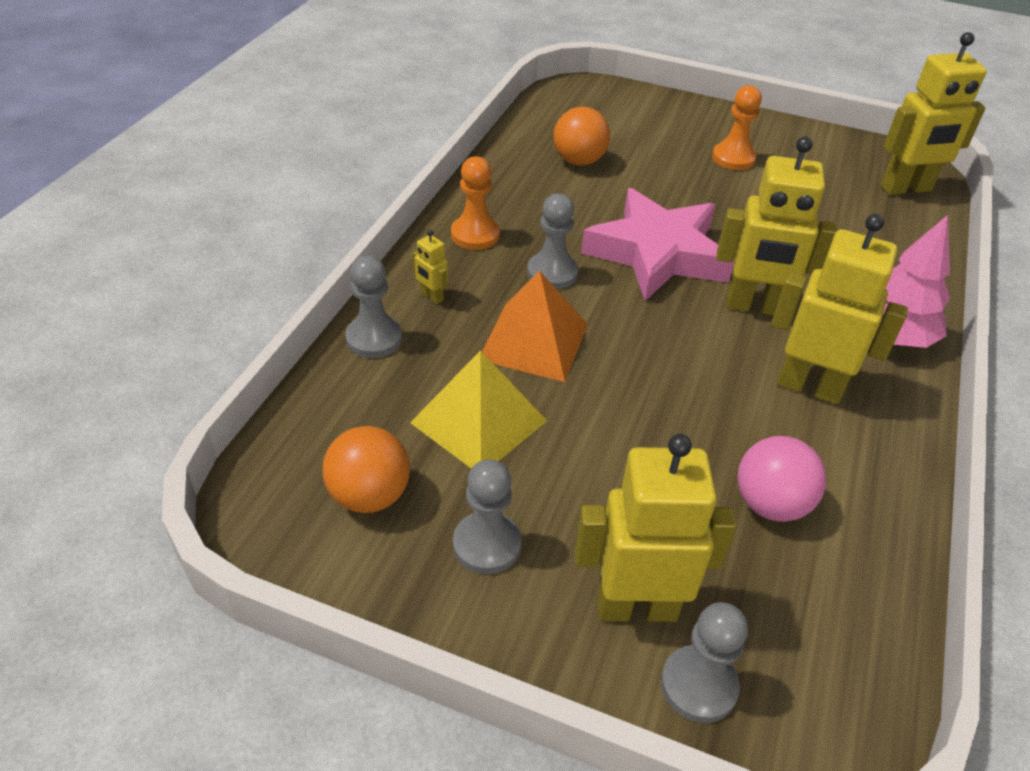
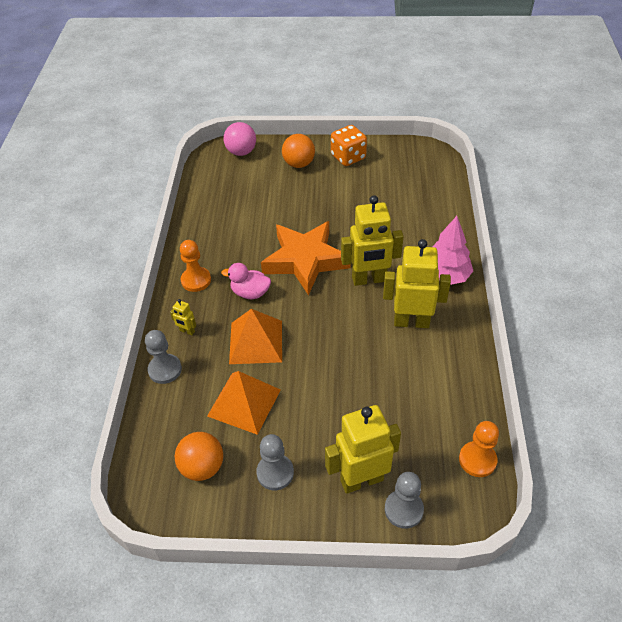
camera: 15 degrees left, 5 degrees up
(479, 421) = (244, 402): yellow pyramid -> orange pyramid
(552, 273) = (250, 293): grey pawn -> pink duck
(579, 161) = (238, 207): orange ball -> orange ball (299, 164)
(657, 253) = (305, 260): pink star -> orange star
(733, 158) = (328, 178): orange pawn -> orange pawn (477, 460)
(770, 504) = (410, 399): pink ball -> pink ball (241, 152)
(775, 139) = (348, 157): none -> orange dice
(906, 189) = (430, 172): yellow robot -> none

